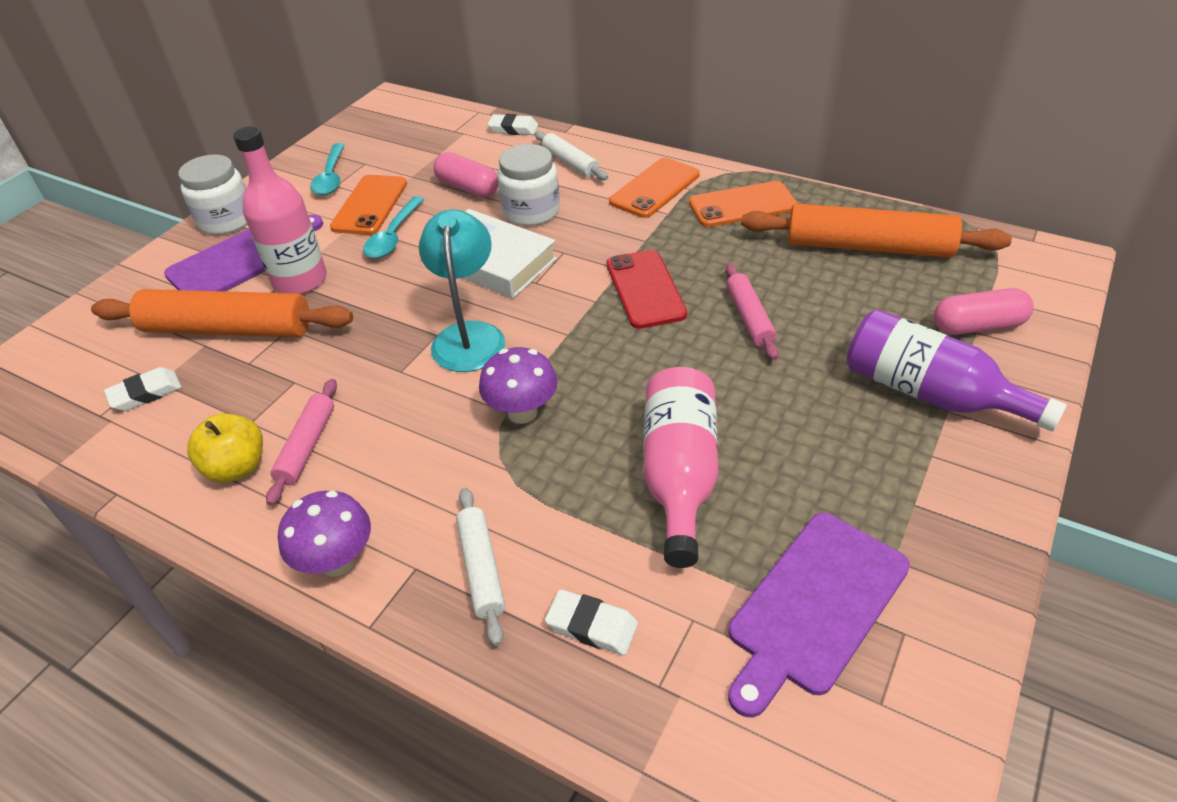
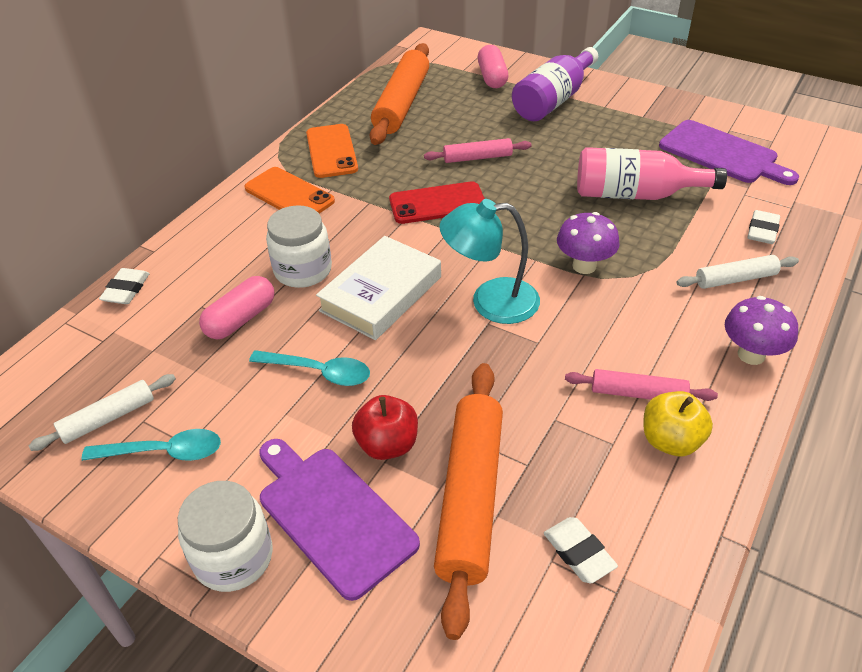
camera: 90 degrees left, 0 degrees up
(300, 280) = (387, 444): pink bottle -> red apple
(370, 205) = (248, 401): orange phone -> none
(570, 163) = (221, 246): white rolling pin -> white rolling pin (108, 418)

